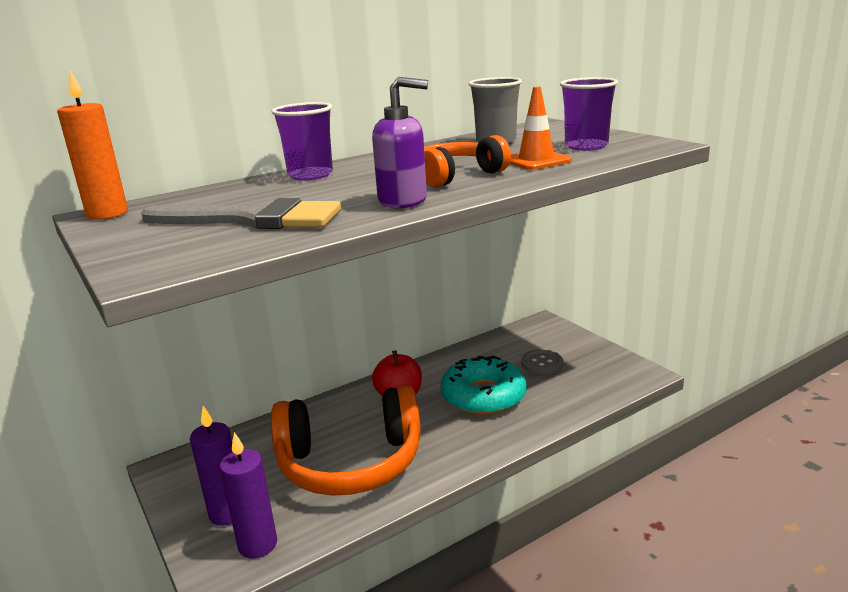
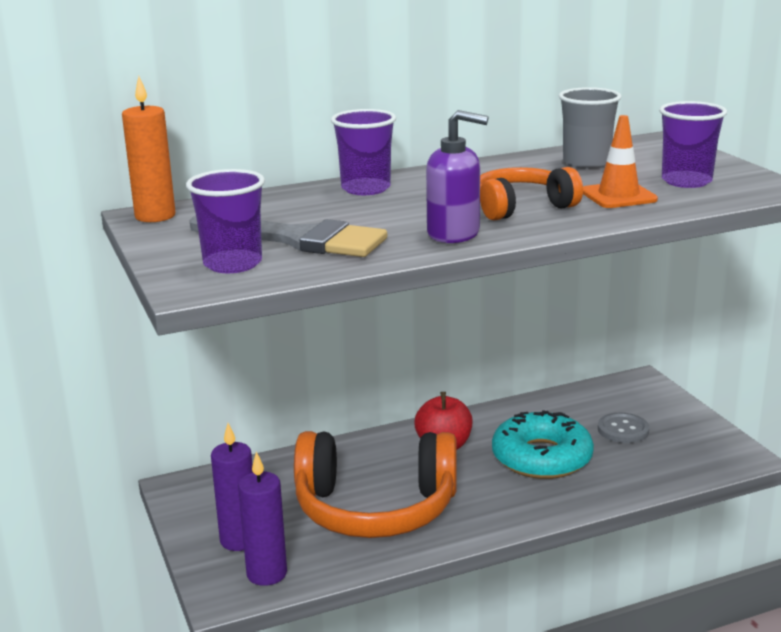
camera: 10 degrees right, 0 degrees up
(187, 246) = (232, 264): none -> purple cup

